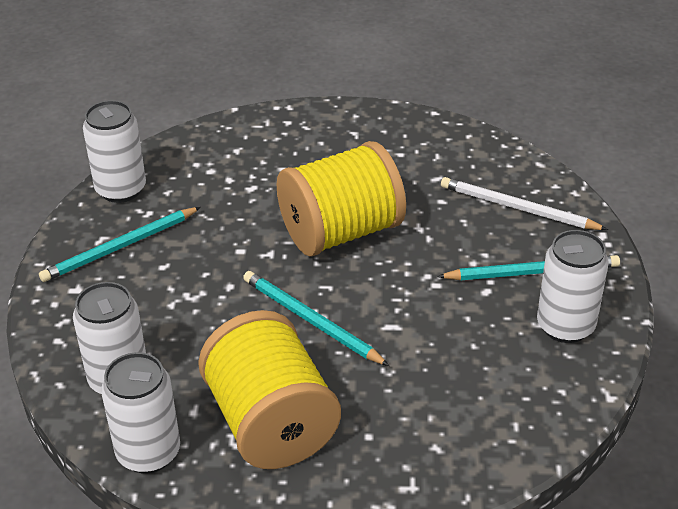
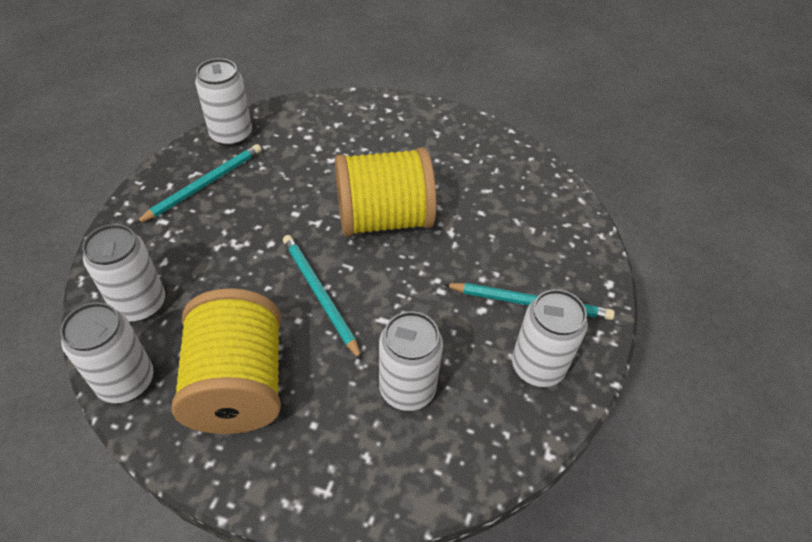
camera: 15 degrees right, 10 degrees up
(120, 247) = (204, 185): turquoise pencil -> turquoise pencil turned 150 degrees clockwise
(446, 379) = (407, 389): none -> white can
(518, 208) = (544, 237): white pencil -> none

